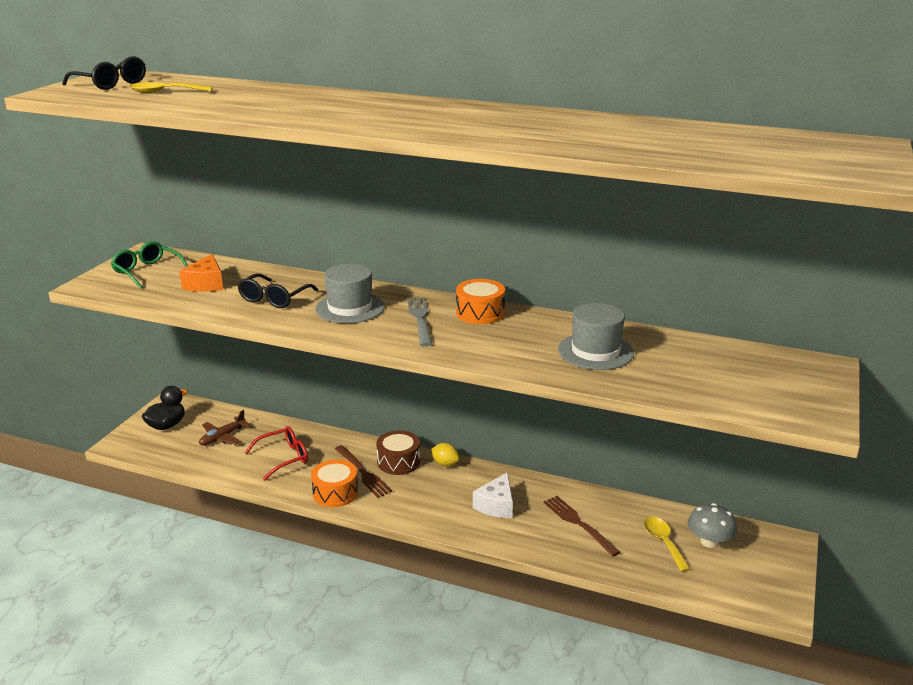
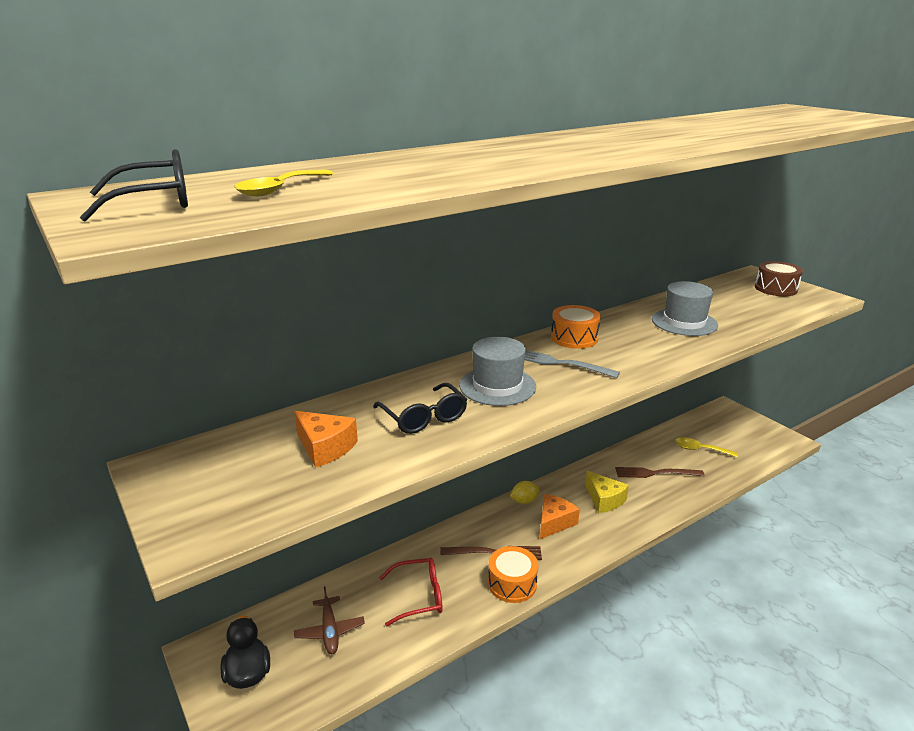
camera: 55 degrees left, 0 degrees up
(147, 271) = (220, 479): green glasses -> none
(284, 458) = (419, 596): red glasses -> red glasses turned 75 degrees clockwise
(398, 462) = (497, 525): brown drum -> brown drum (775, 288)
(432, 488) = (554, 522): none -> orange cheese
(496, 505) = (604, 500): white cheese -> yellow cheese
(709, 541) = (710, 433): grey mushroom -> none

